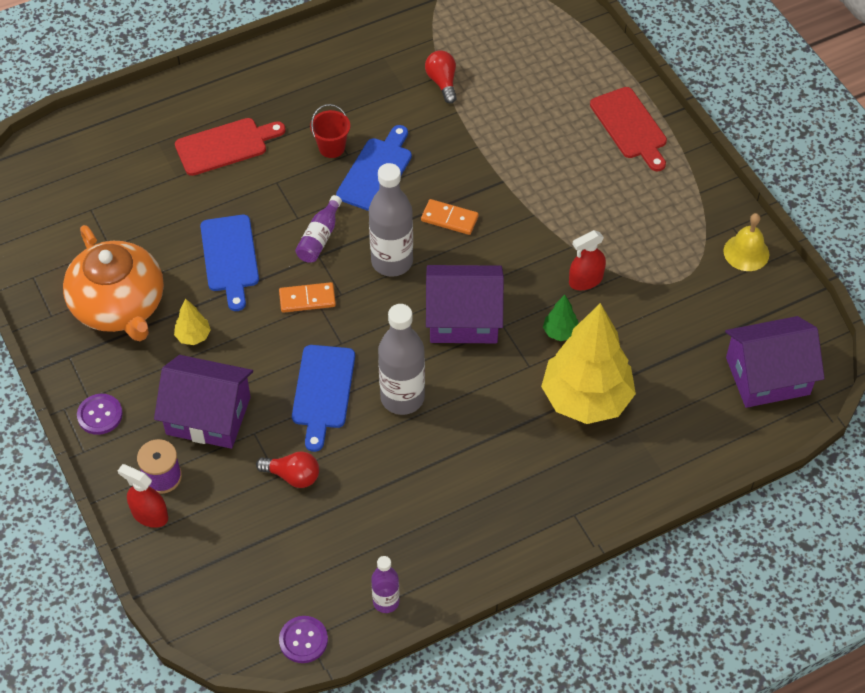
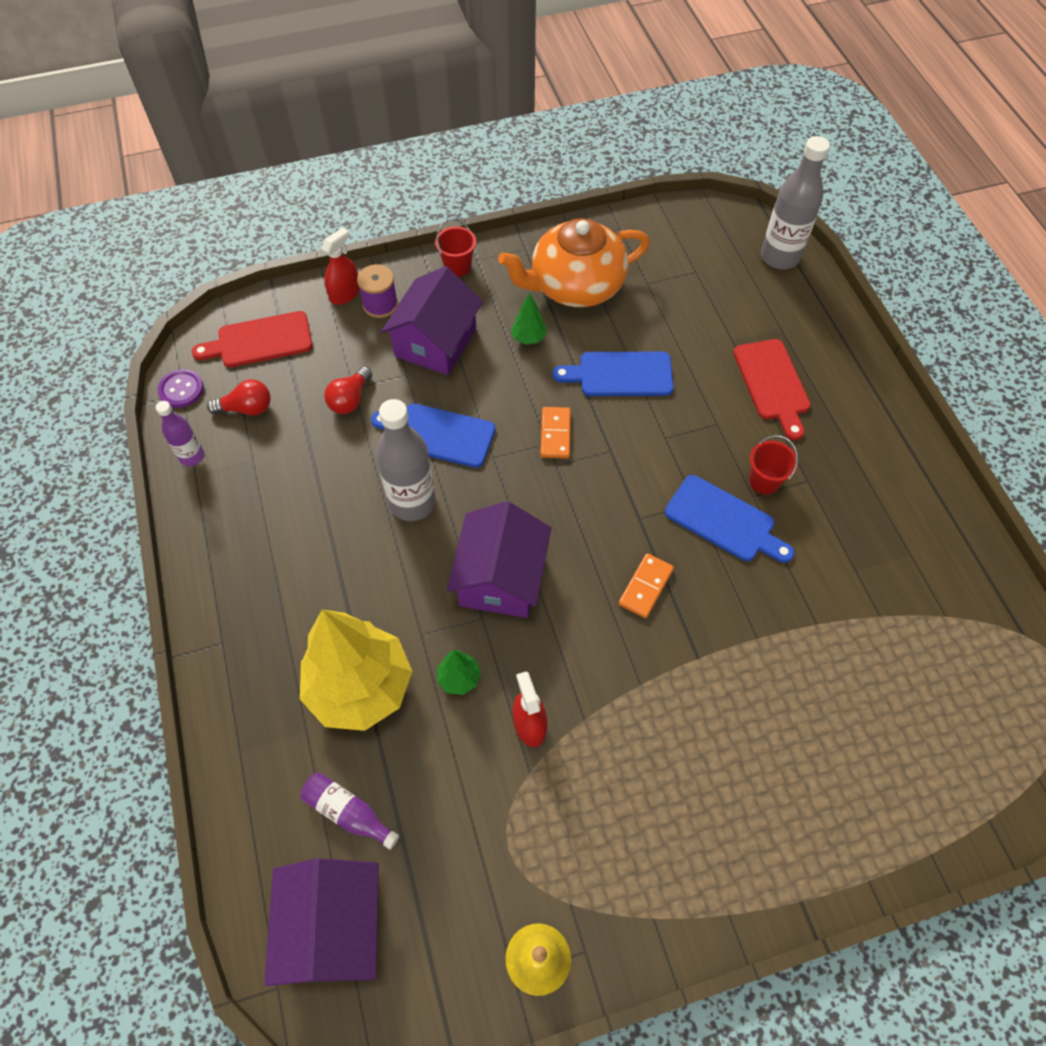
camera: 100 degrees right, 5 degrees up
(100, 415) = (457, 266): purple button -> red bucket
(193, 336) = (528, 338): yellow tree -> green tree
(320, 237) = (635, 454): purple bottle -> purple bottle (348, 812)
(392, 262) = (592, 518): grey bottle -> grey bottle (779, 257)
(442, 82) = (867, 615): red light bulb -> red light bulb (247, 408)
(630, 126) = (783, 846): red cutting board -> red cutting board (260, 341)

